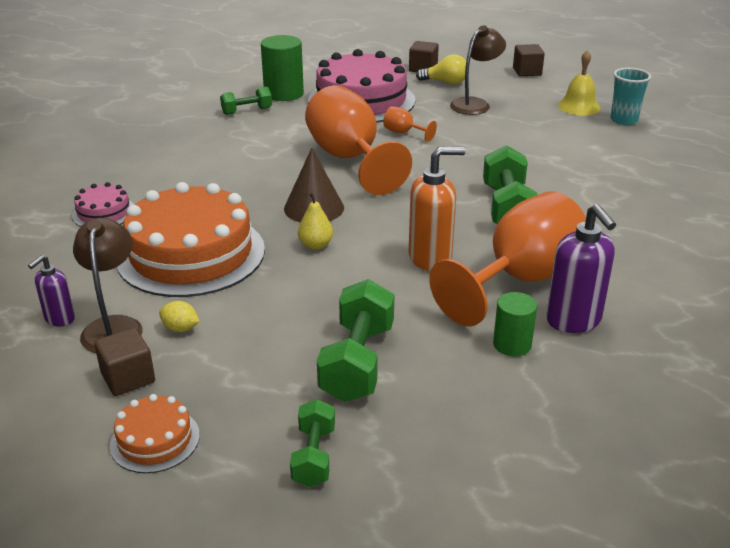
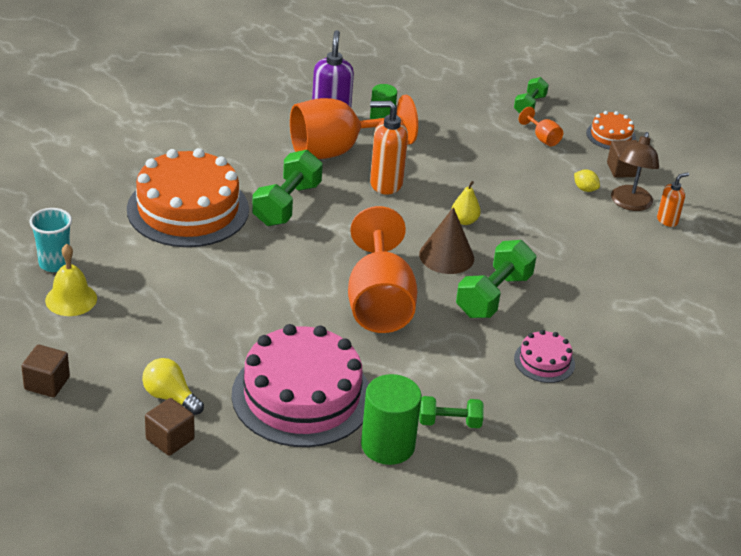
camera: 160 degrees left, 5 degrees up
(59, 319) = (667, 220): purple soap dispenser -> orange soap dispenser
(104, 213) = (633, 310): pink cake -> pink cake (544, 361)
(191, 254) = (564, 243): orange cake -> orange cake (188, 209)
(357, 362) = (481, 137): green dumbbell -> green dumbbell (493, 296)
(404, 133) = (297, 322): orange goblet -> orange goblet (542, 138)
(475, 104) = (177, 343): brown lamp -> none

